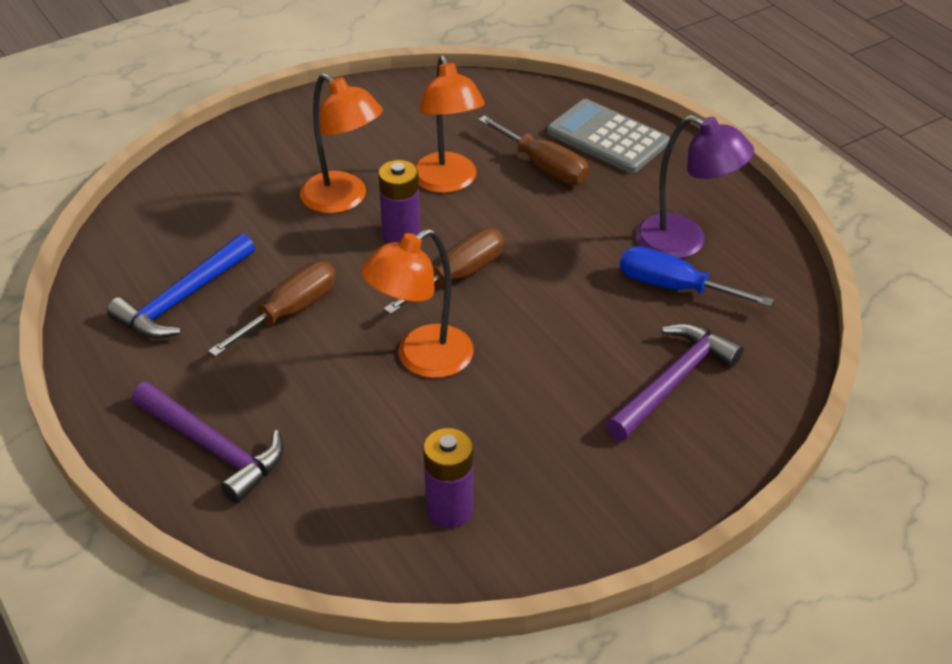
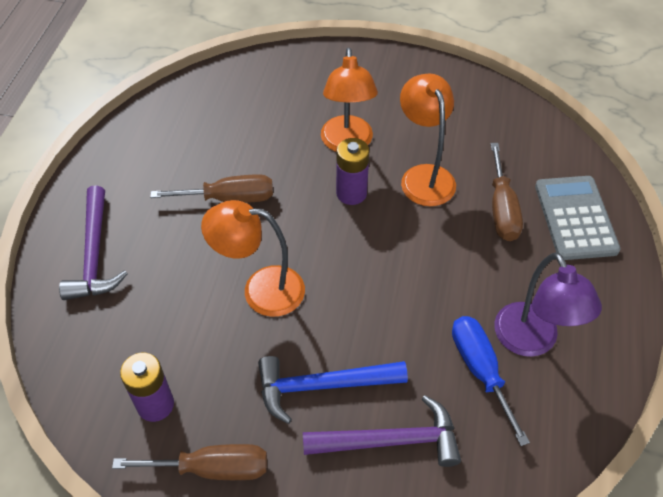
camera: 45 degrees right, 10 degrees up
(183, 299) = (188, 147): blue hammer -> blue hammer (322, 386)
(447, 182) = (424, 176): orange lamp -> orange lamp turned 135 degrees clockwise
(458, 276) = (350, 249): brown screwdriver -> brown screwdriver (212, 468)

